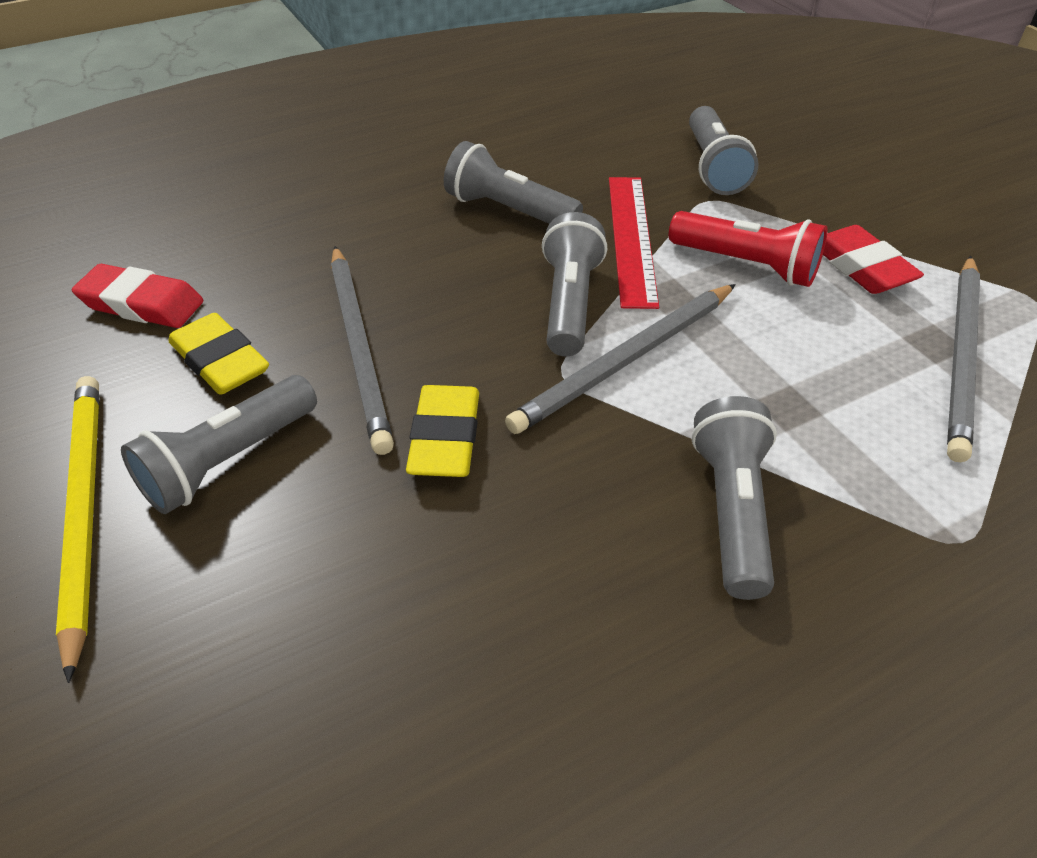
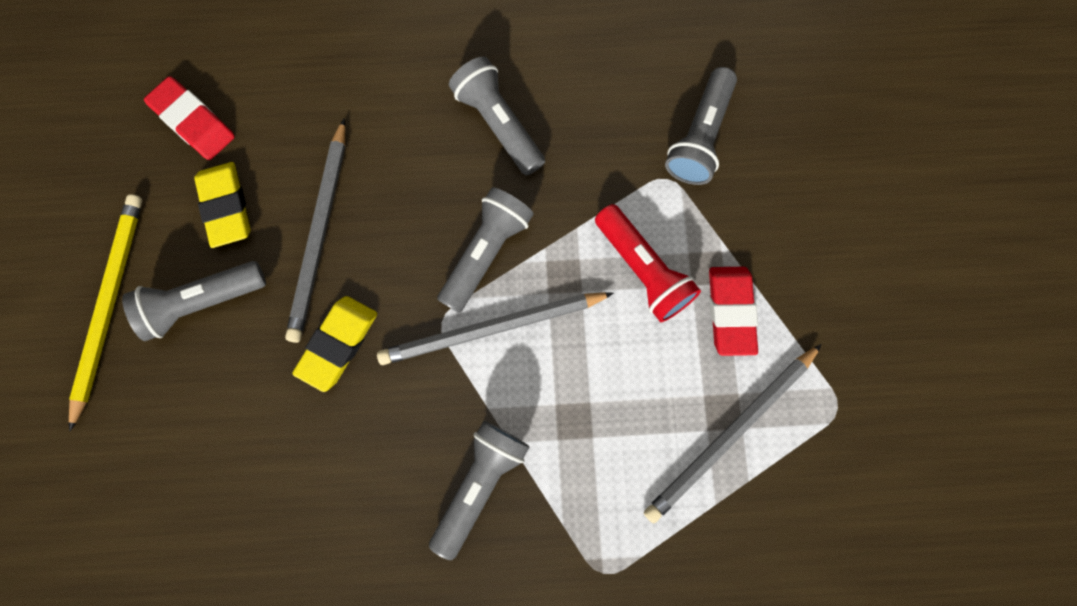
camera: 25 degrees right, 30 degrees up
(631, 238) = (574, 199): red ruler -> none

